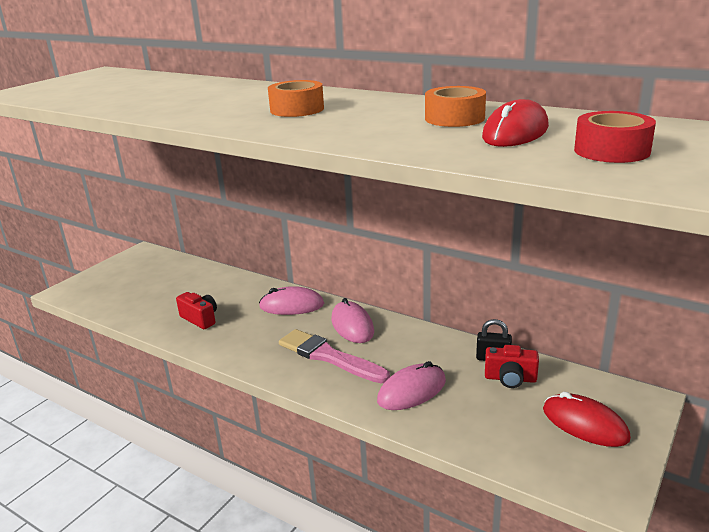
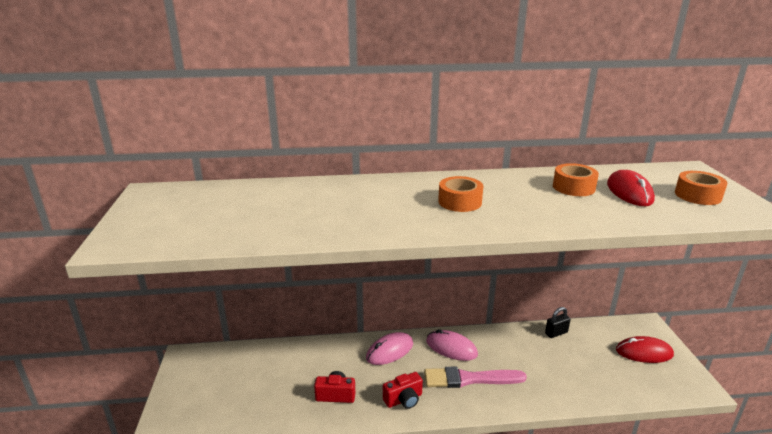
camera: 40 degrees left, 0 degrees up
(412, 391) = (546, 377): pink mouse -> none
(510, 379) = (580, 342): red camera -> red camera (404, 399)
(611, 151) = (697, 195): red tape -> orange tape

